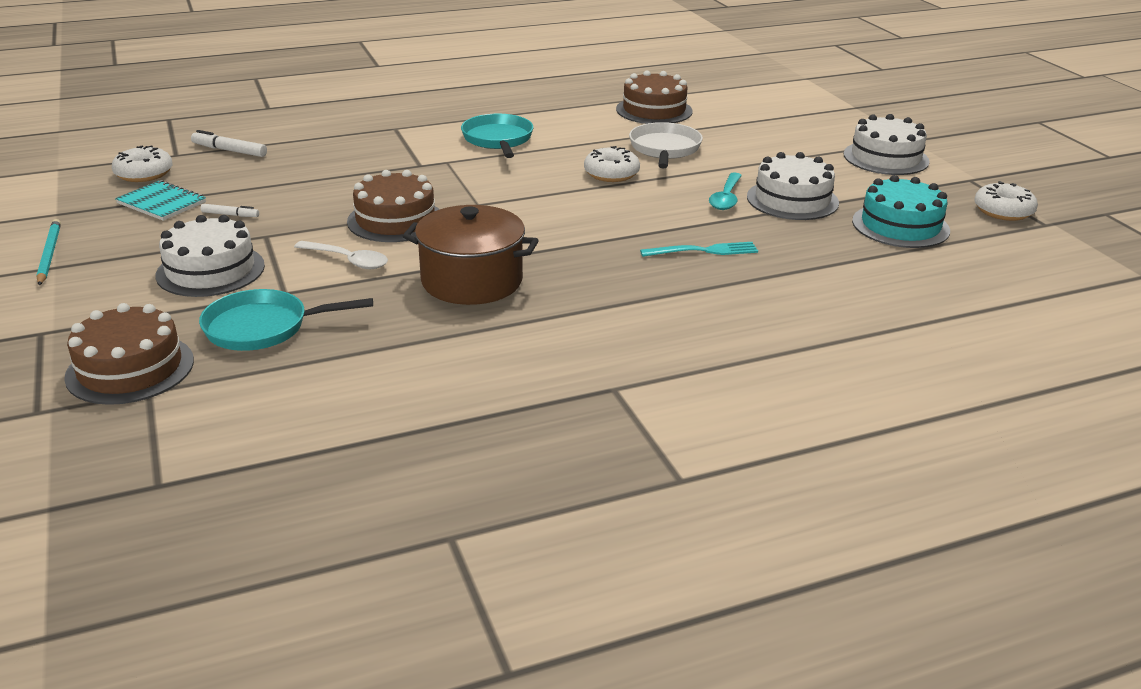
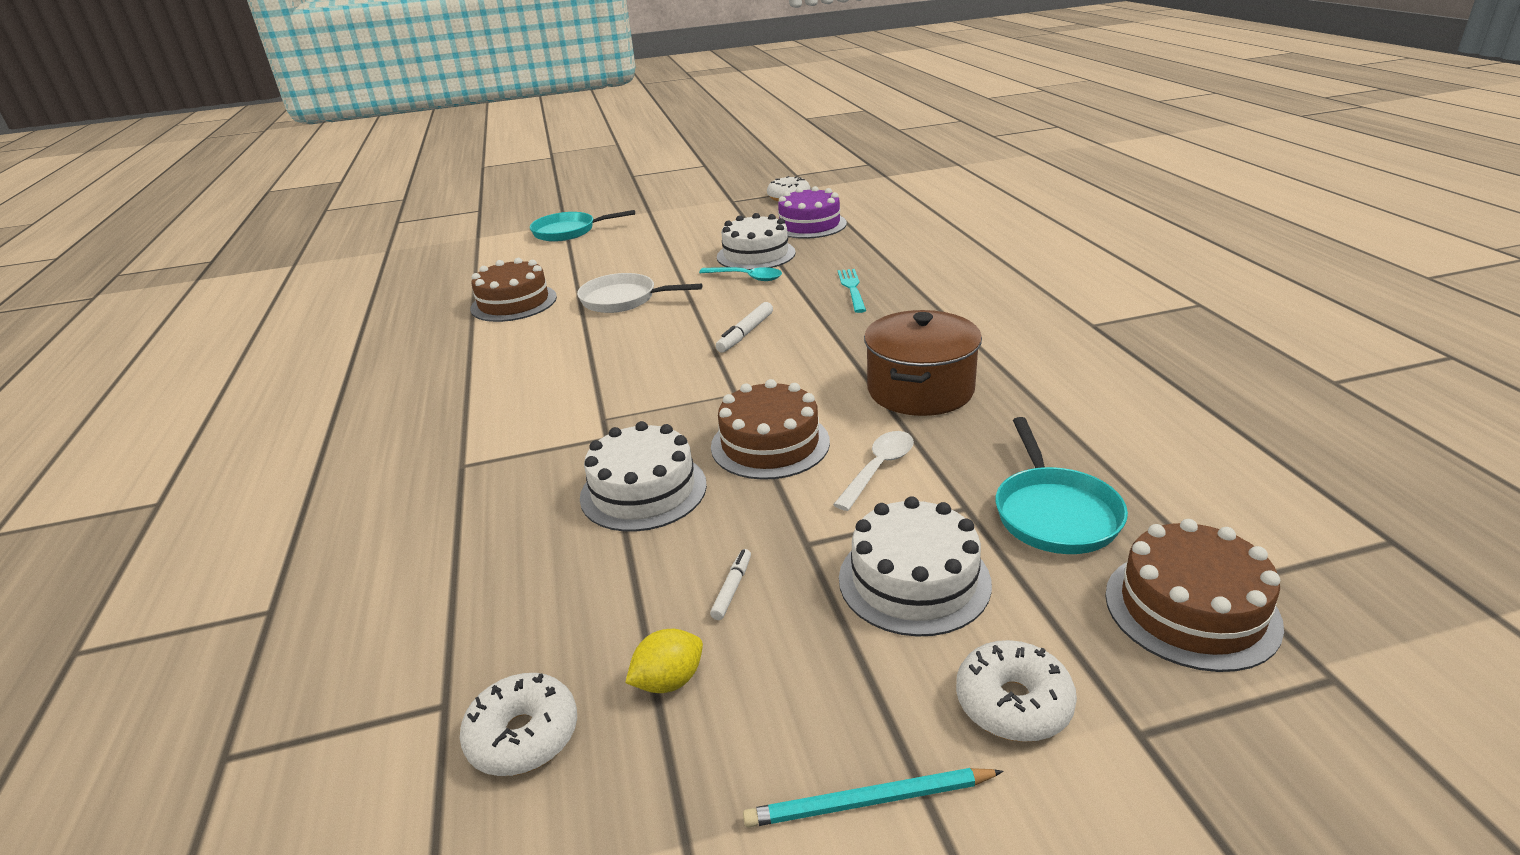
camera: 80 degrees left, 0 degrees up
(161, 203) = (669, 681): turquoise notebook -> yellow lemon
(229, 150) = (462, 630): white marker -> white marker (745, 333)
(498, 140) = (549, 387): turquoise pan -> turquoise pan (568, 231)
(611, 174) = (676, 324): white donut -> white donut (1013, 703)
(885, 158) = (681, 221): white cake -> white cake (643, 490)
(900, 226) = (809, 225): turquoise cake -> purple cake

